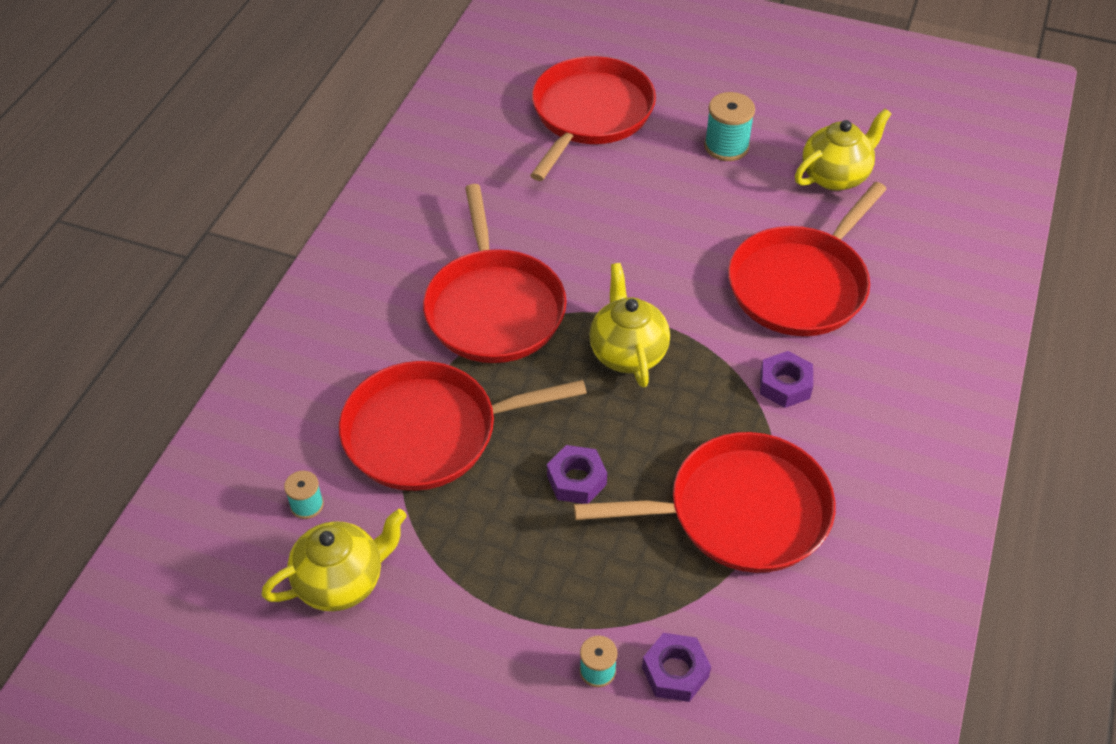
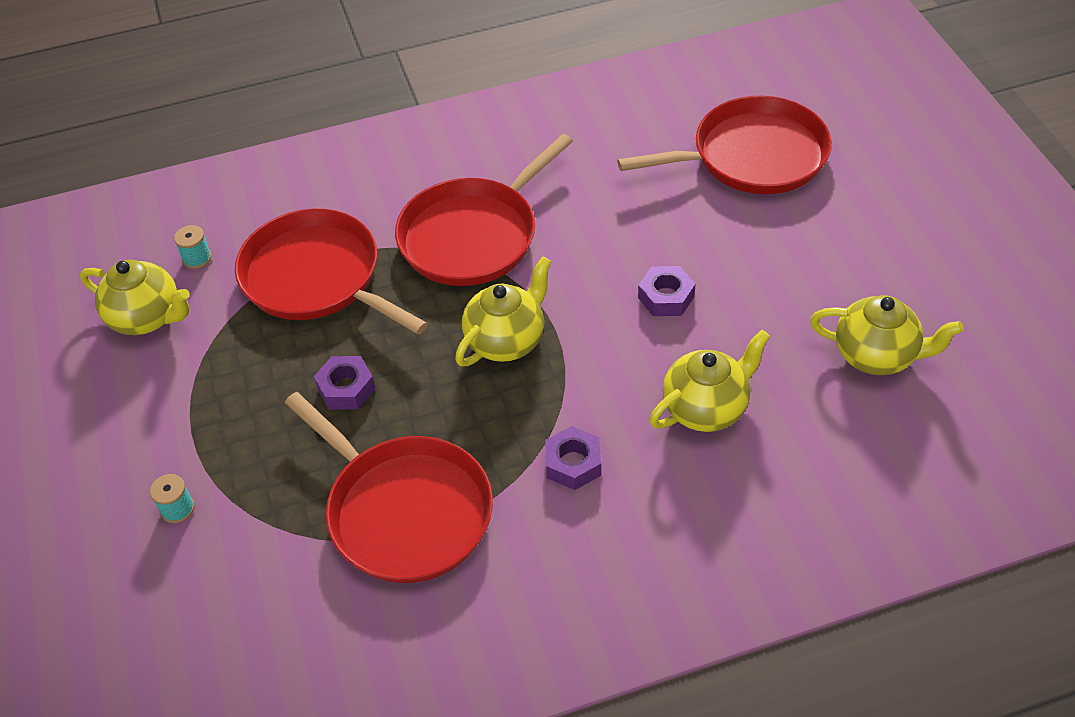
camera: 55 degrees right, 0 degrees up
(675, 672) = (211, 559): purple nut -> purple nut (666, 297)
(726, 146) = (821, 261): turquoise spool -> none
(801, 284) = (706, 408): red pan -> yellow teapot

